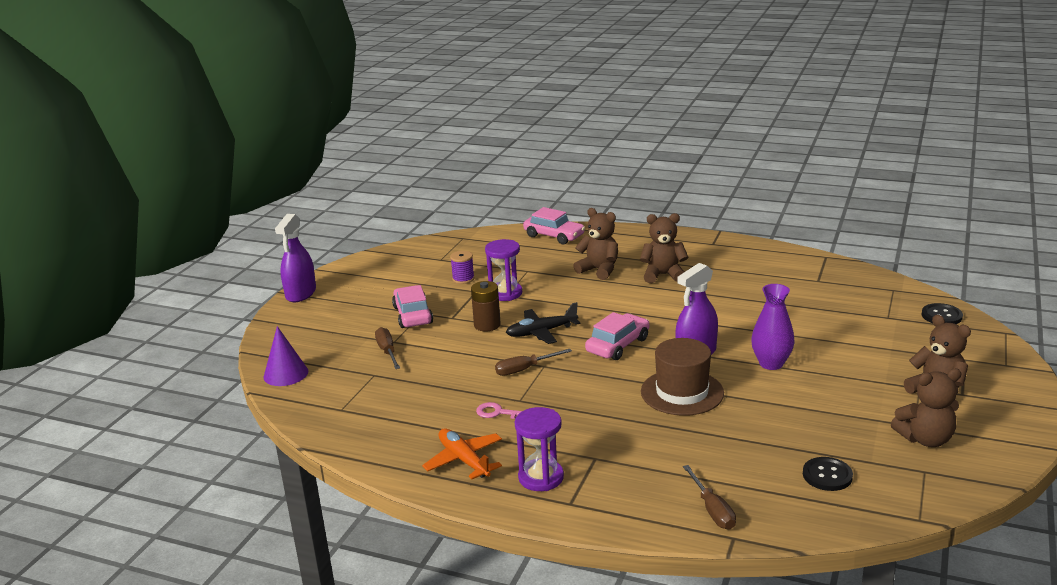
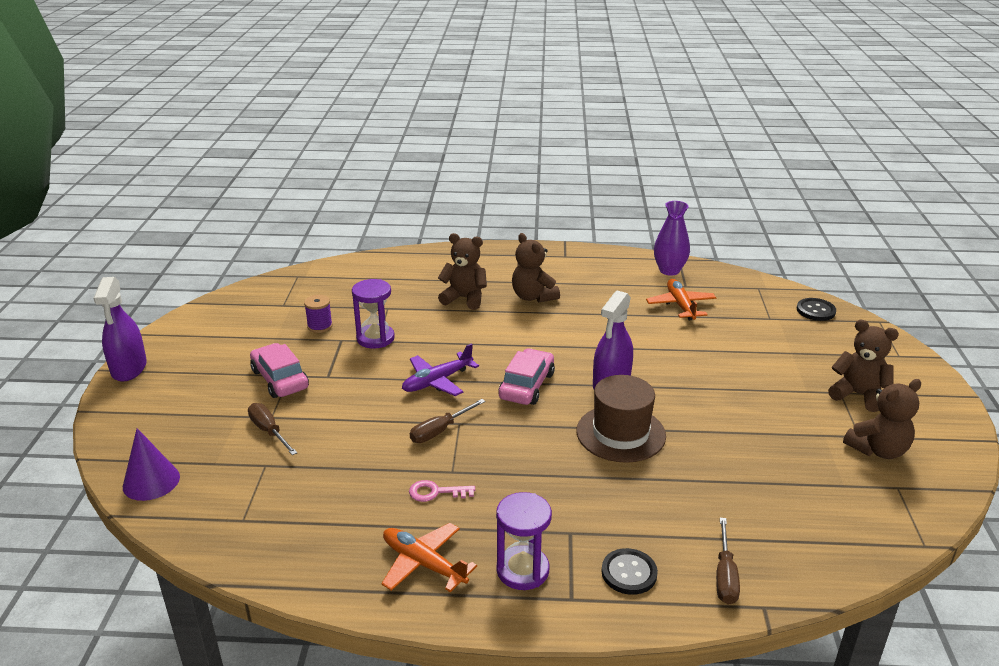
camera: 20 degrees left, 5 degrees up
(487, 325) = (372, 380): brown battery -> none
(541, 332) = (437, 381): black plane -> purple plane
(554, 236) = (398, 263): pink car -> none
(663, 275) = (533, 297): brown teddy bear -> brown teddy bear turned 105 degrees counterclockwise
(712, 510) = (725, 576): brown screwdriver -> brown screwdriver turned 45 degrees clockwise
(771, 363) = (690, 385): purple vase -> purple vase (669, 270)
(802, 297) = (680, 305): none -> orange plane
(827, 475) = (813, 509): black button -> black button (629, 573)

